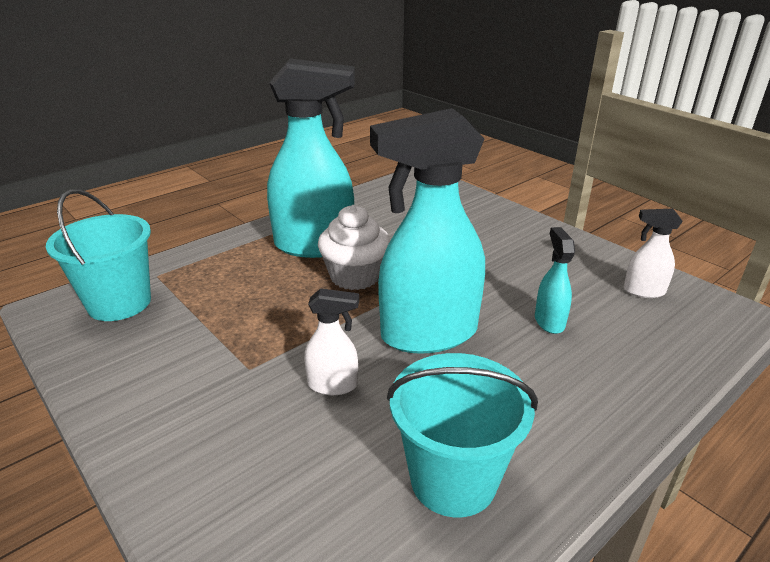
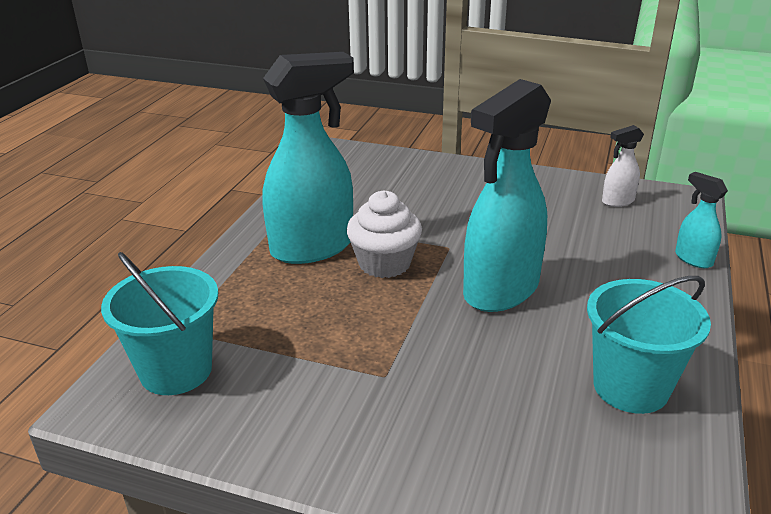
camera: 30 degrees left, 0 degrees up
(333, 385) = (472, 359): white spray bottle -> none
(549, 321) = (577, 247): turquoise spray bottle -> turquoise spray bottle (693, 259)

